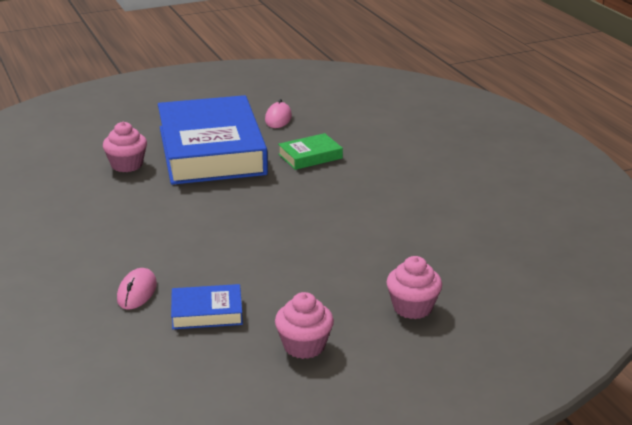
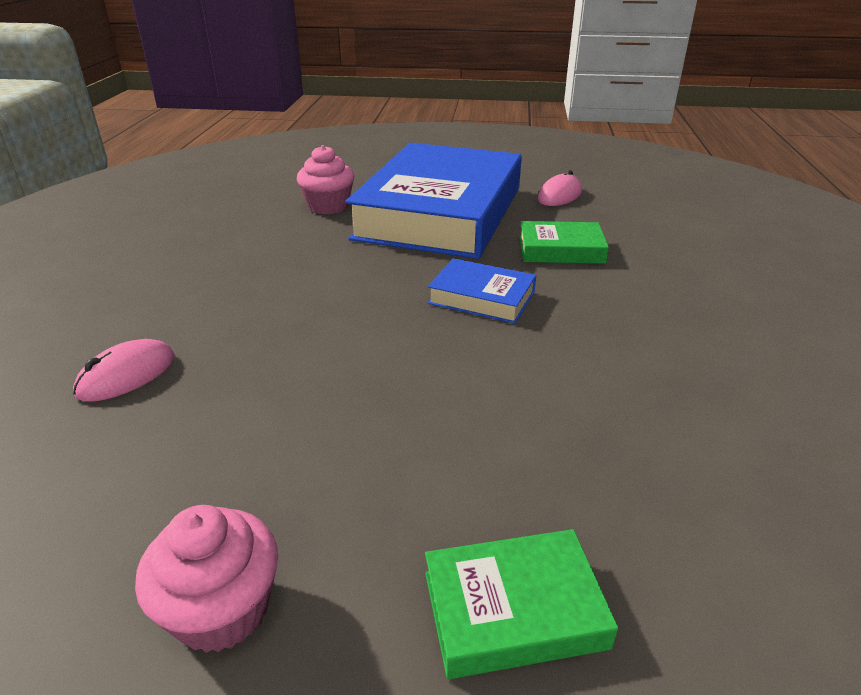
camera: 30 degrees right, 5 degrees up
(207, 312) = (164, 451): blue book -> blue book (482, 298)
(412, 307) = (513, 609): pink cupcake -> green book

